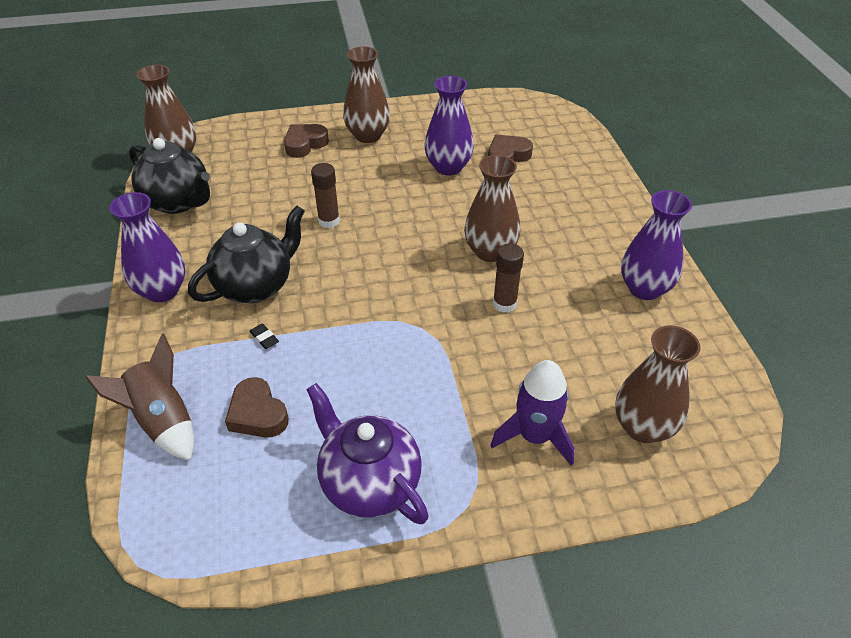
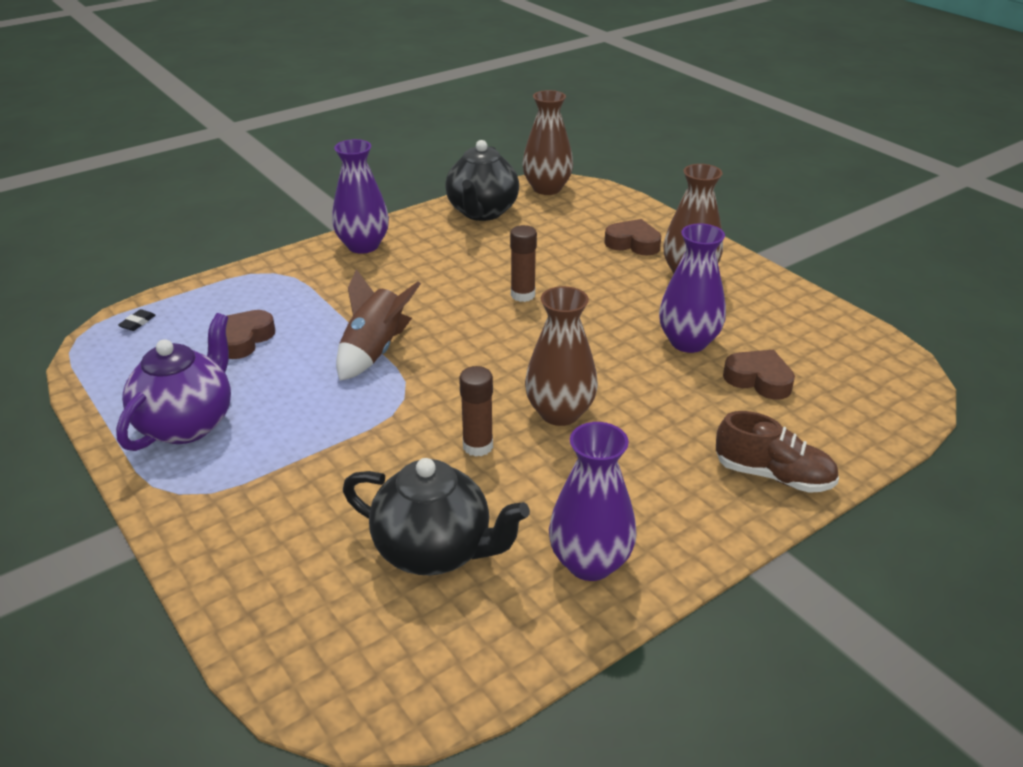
camera: 65 degrees right, 10 degrees down
(162, 420) = (218, 298): brown rocket -> brown rocket (375, 351)
(256, 286) = (399, 286): black teapot -> black teapot (435, 551)
(264, 338) = (335, 313): black eraser -> black eraser (137, 323)
(535, 436) = (285, 519): purple rocket -> none
(599, 187) = (773, 475): none -> brown shoe
(643, 427) = (336, 608): brown vase -> none

